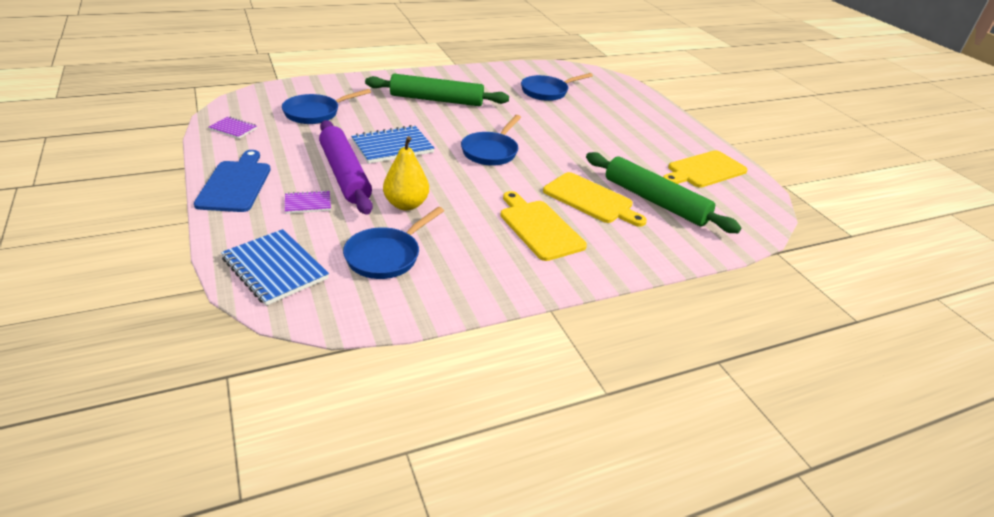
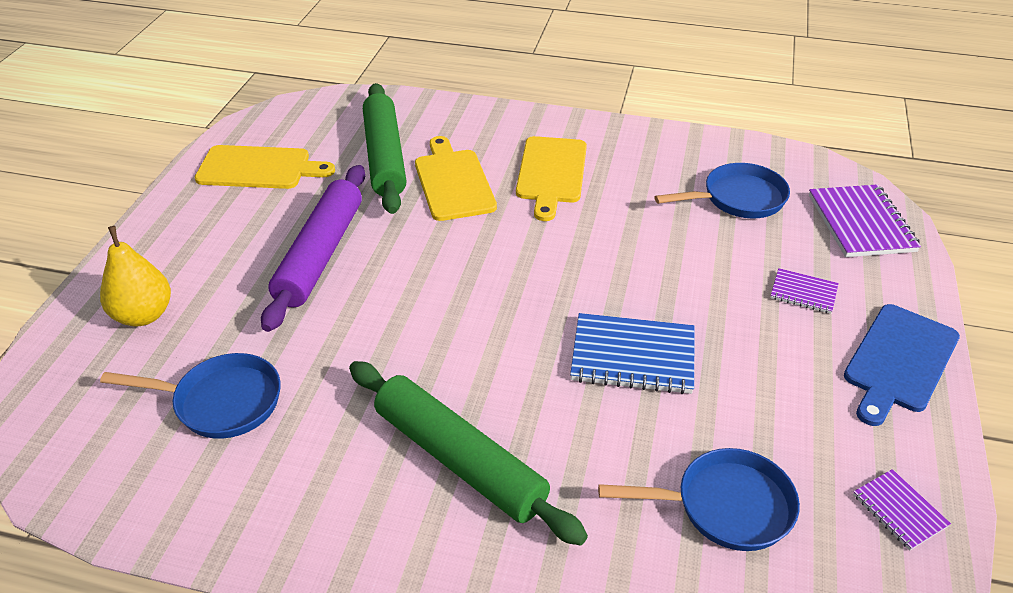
camera: 140 degrees left, 5 degrees up
(275, 269) = (861, 223): blue notebook -> purple notebook
(345, 174) = (734, 325): purple rolling pin -> purple rolling pin (320, 254)
(406, 204) = (679, 249): yellow pear -> yellow pear (143, 315)
(491, 151) = (492, 293): blue pan -> none

